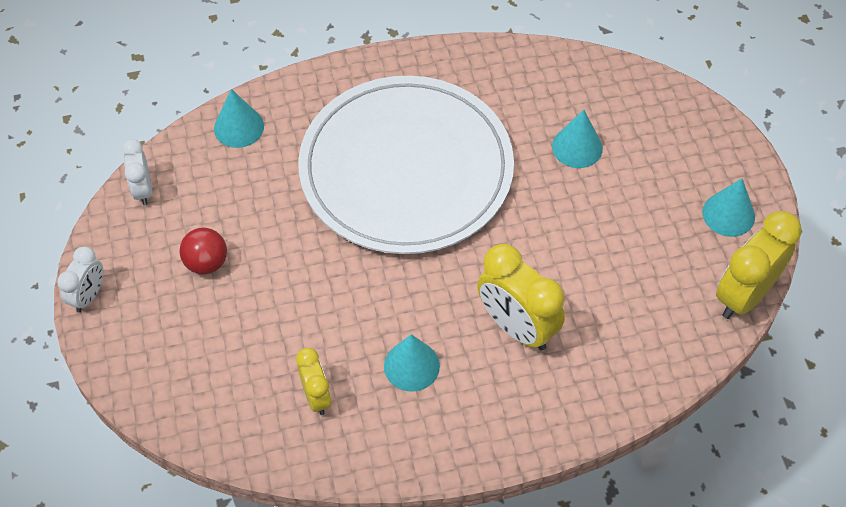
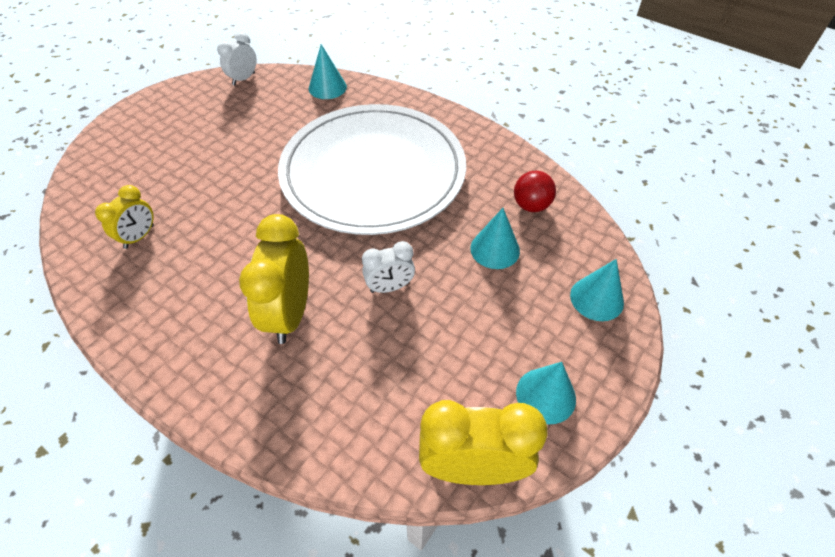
camera: 50 degrees right, 5 degrees down
(88, 296) = (147, 100): white clock -> white clock (390, 287)
(206, 263) = (211, 130): red ball -> red ball (531, 205)
(411, 366) = (204, 272): turquoise cone -> turquoise cone (596, 298)

